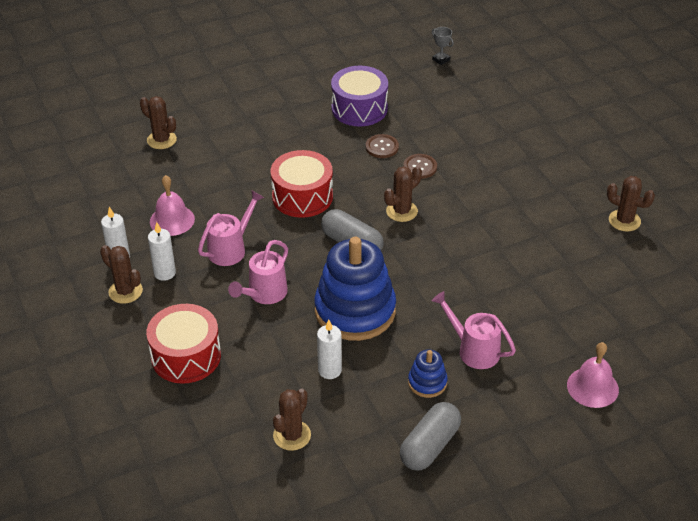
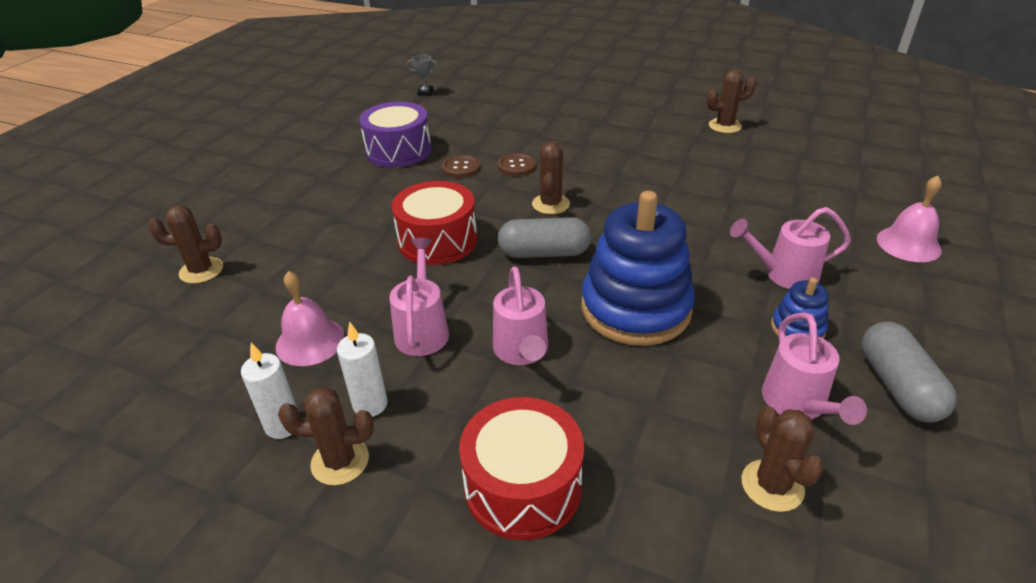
camera: 40 degrees left, 5 degrees down
(330, 370) = (699, 382): white candle -> none
(361, 415) = (798, 405): none -> pink watering can

